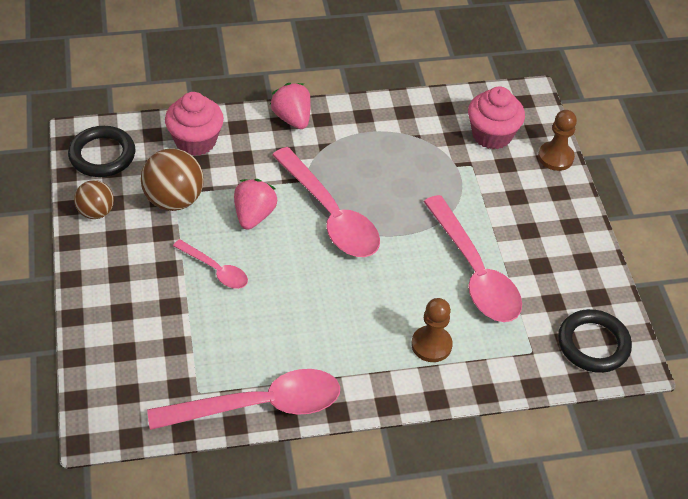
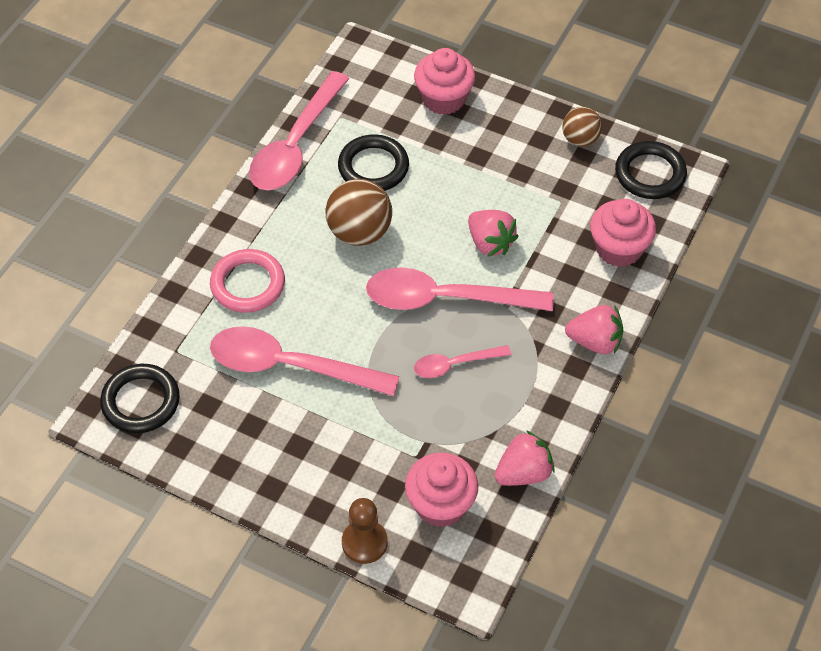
camera: 130 degrees right, 5 degrees up
(116, 327) = (444, 99): none -> pink cupcake
(174, 200) = (554, 197): brown ball -> brown ball (359, 232)
(215, 270) = (450, 186): pink spoon -> pink spoon (454, 364)
(238, 333) = (373, 167): none -> black ring
(429, 107) = (523, 473): none -> pink strawberry
(431, 345) = (248, 284): brown pawn -> pink ring

